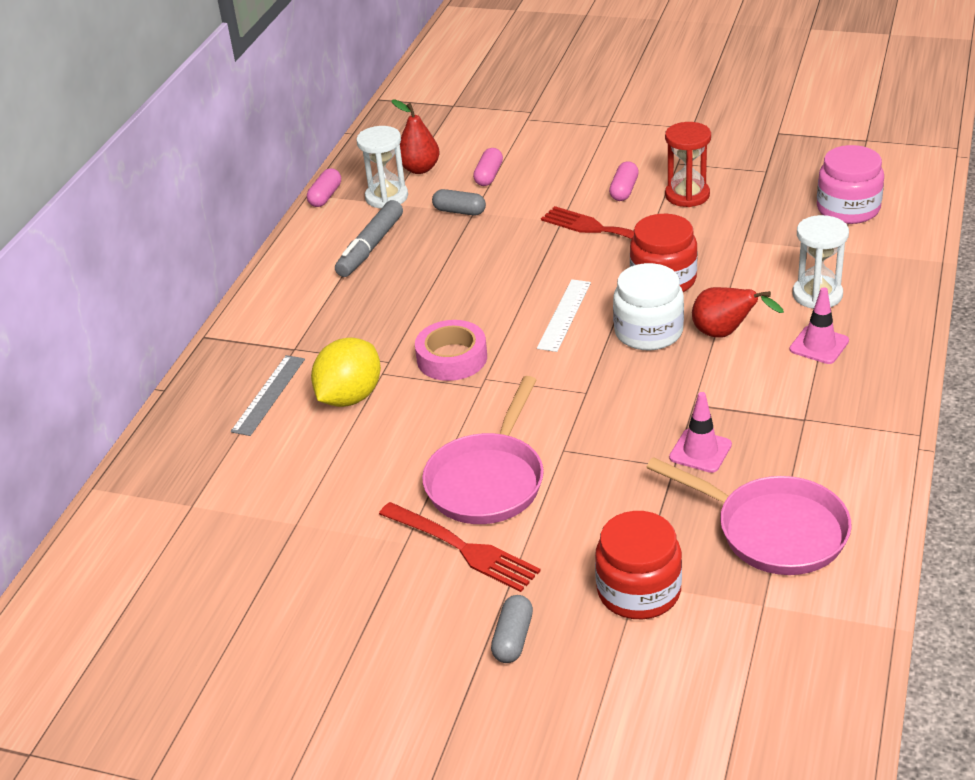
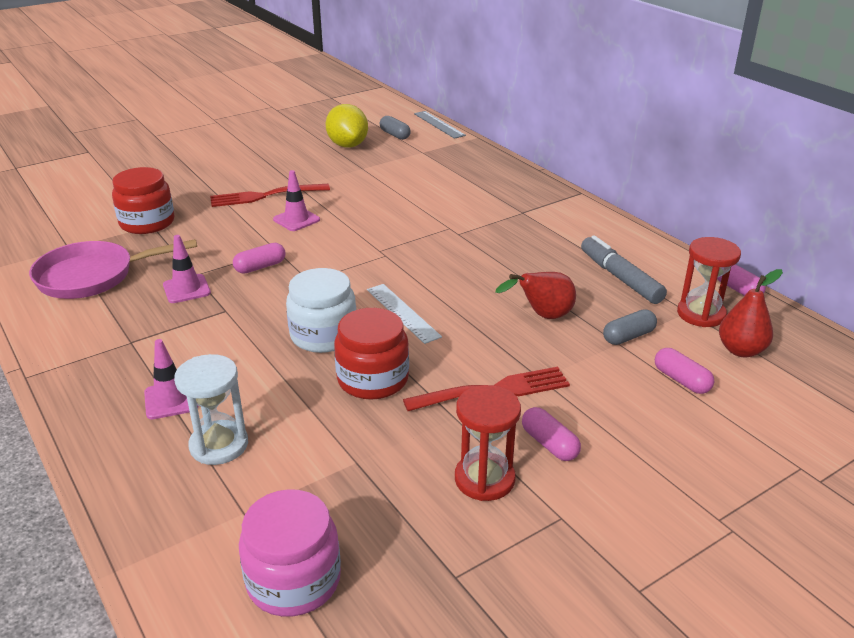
camera: 125 degrees right, 5 degrees down
(268, 395) = (485, 192): grey ruler -> grey ruler (439, 124)
(350, 397) = (442, 211): yellow lemon -> yellow lemon (347, 145)
(386, 197) = (701, 314): white hourglass -> red hourglass
(452, 358) = (425, 253): pink tape -> none
(488, 481) = (296, 220): pink pan -> pink traffic cone
(513, 638) = (191, 185): grey capsule -> grey capsule (395, 135)
(605, 436) = (260, 267): none -> pink capsule
(725, 334) = (261, 366): red pear -> red pear (542, 316)

